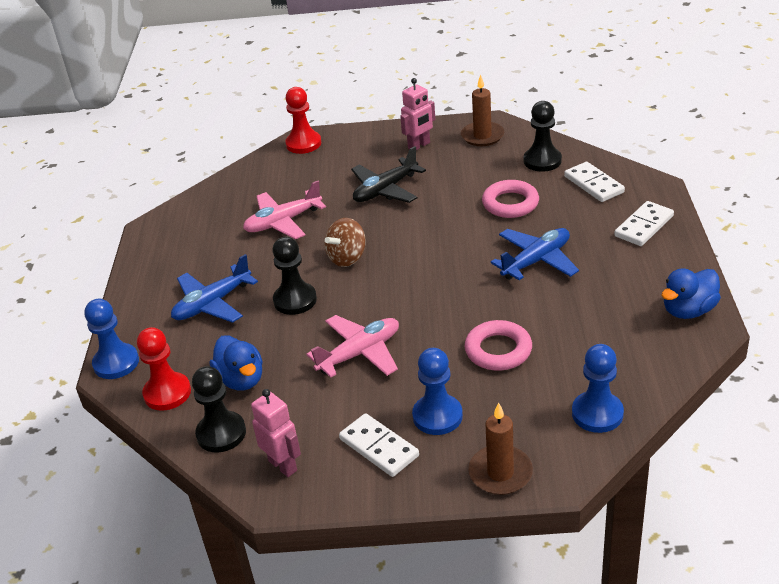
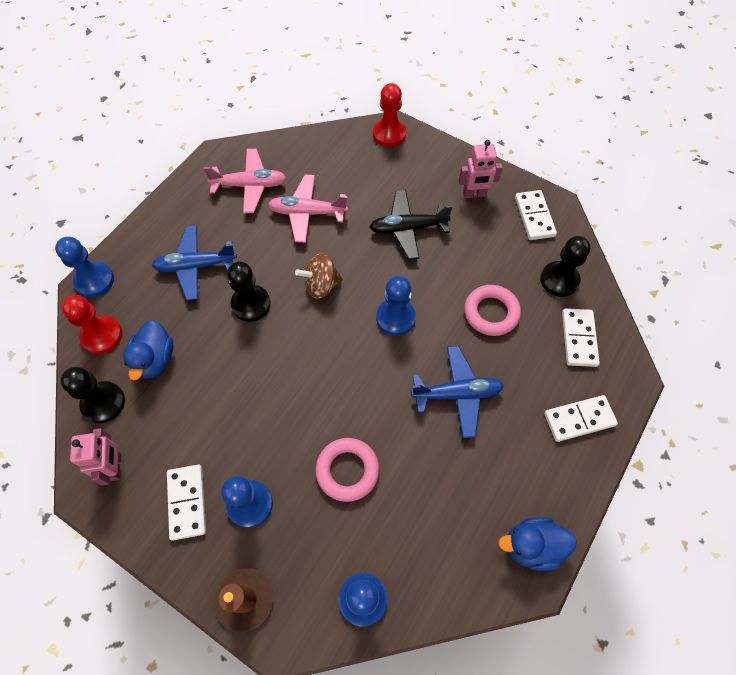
camera: 30 degrees right, 25 degrees up
(360, 353) = (250, 395): pink plane -> pink plane (250, 185)
(435, 244) = (395, 318): none -> blue pawn
(482, 136) = (534, 217): brown candle -> white domino

